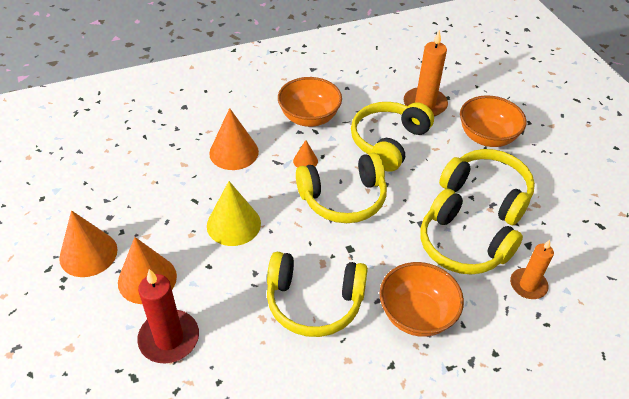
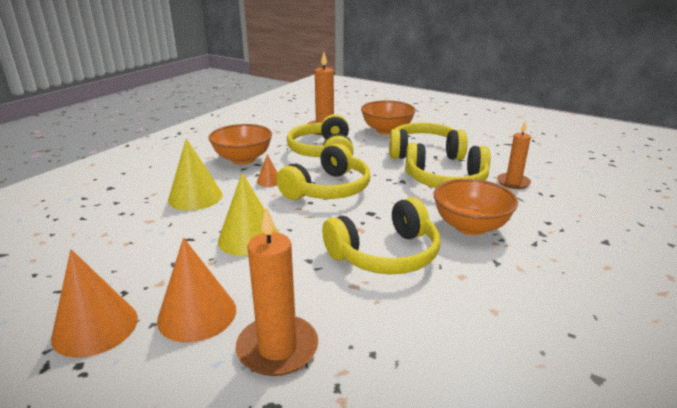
camera: 35 degrees left, 20 degrees down
(169, 338) = (277, 348): red candle -> orange candle
(234, 152) = (195, 197): orange cone -> yellow cone

